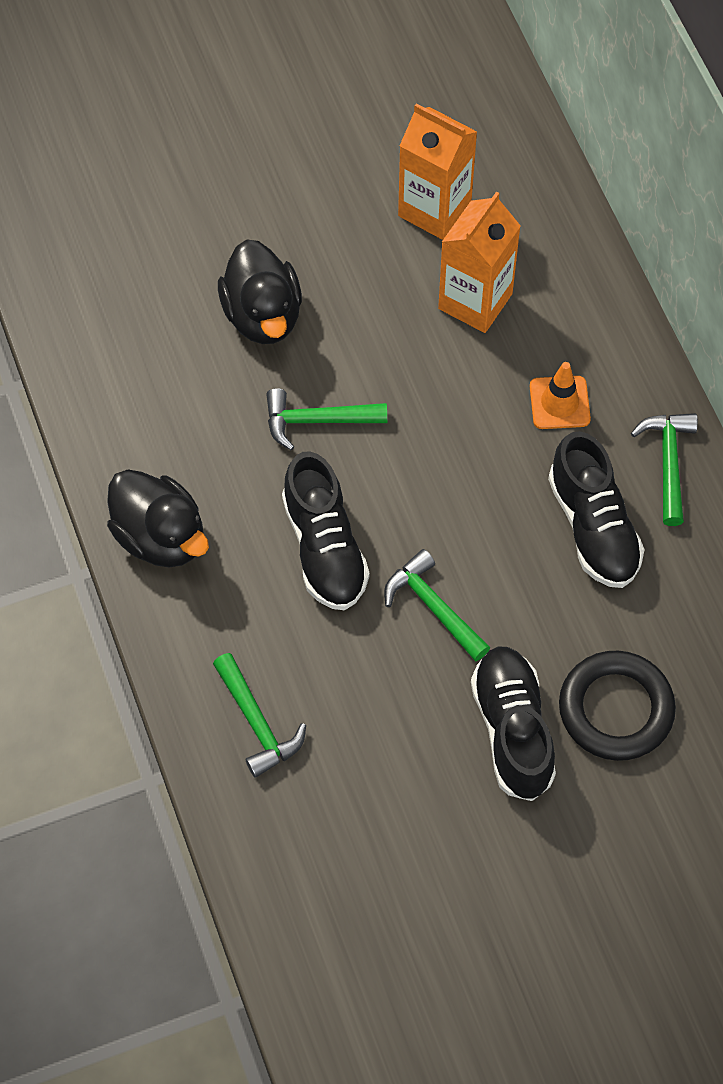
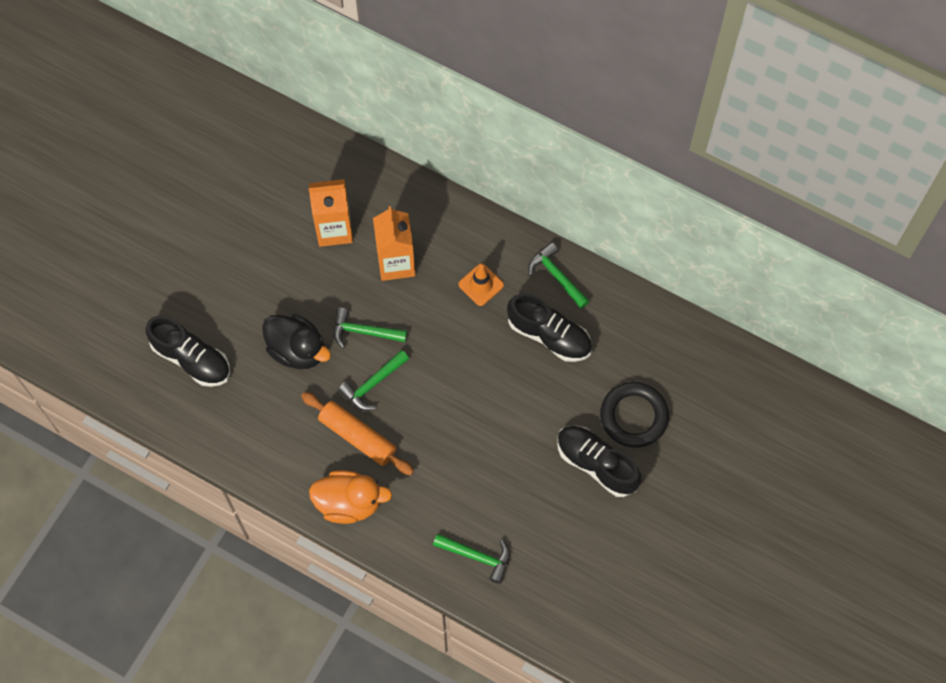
camera: 40 degrees left, 5 degrees up
(160, 537) = (349, 503): black duck -> orange duck
(242, 468) = (358, 436): none -> orange rolling pin
(324, 548) = (433, 445): black shoe -> black shoe (192, 359)
(433, 607) = (509, 434): green hammer -> green hammer (363, 332)

